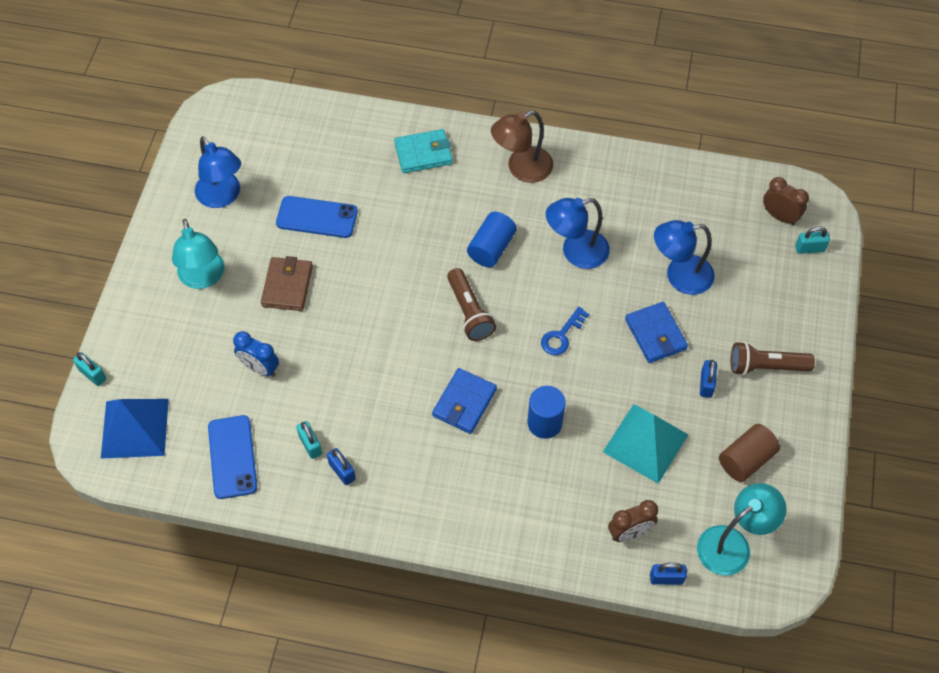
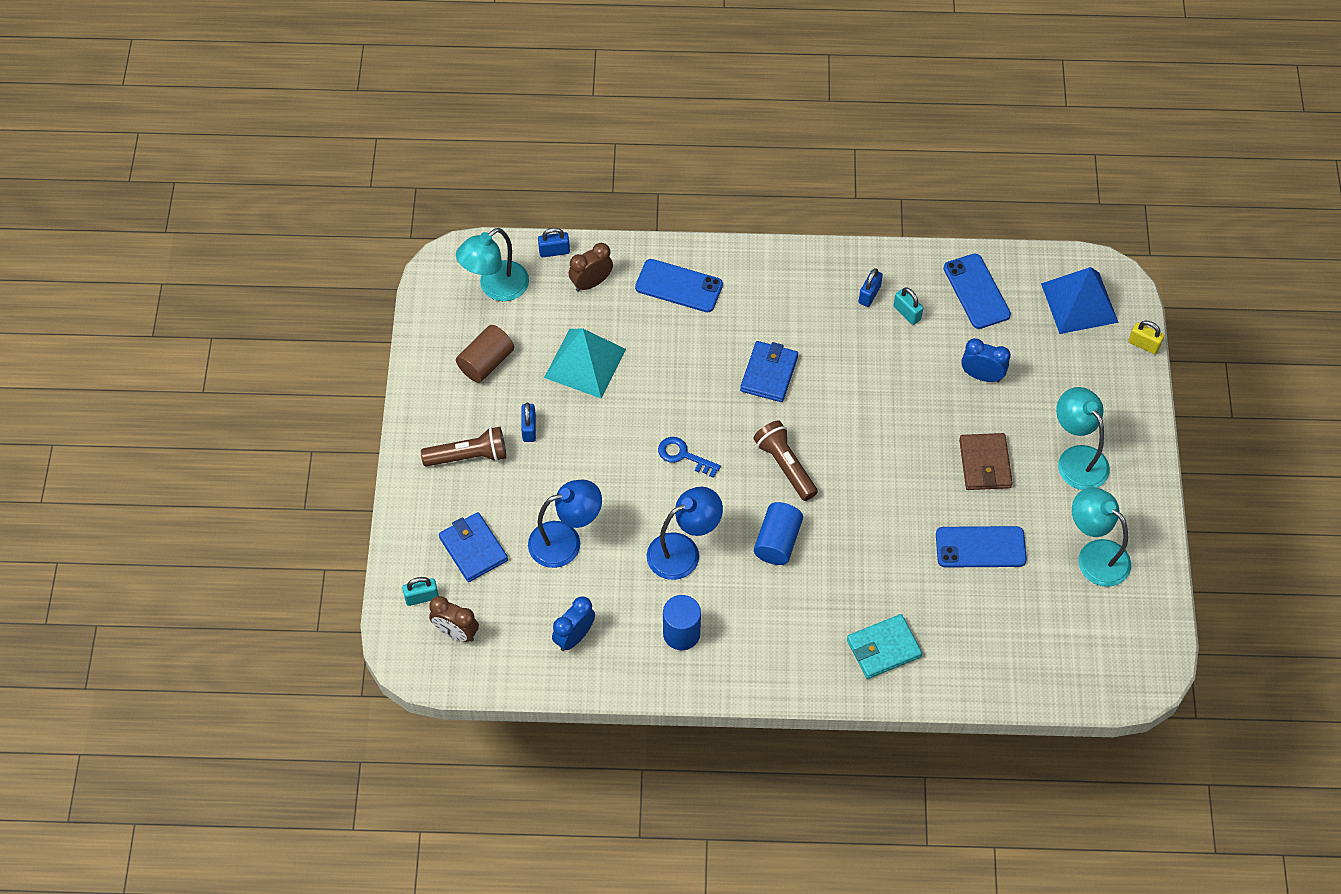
camera: 170 degrees right, 0 degrees up
(92, 374) = (1143, 344): turquoise padlock -> yellow padlock
(223, 197) = (1095, 555): blue lamp -> turquoise lamp
(342, 471) = (869, 294): blue padlock -> blue padlock turned 75 degrees clockwise
(521, 169) = (763, 646): brown lamp -> none
(537, 513) = (679, 286): none -> blue phone
(544, 423) = (686, 367): blue cylinder -> blue cylinder (681, 633)
(562, 335) = (683, 456): blue key -> blue key turned 90 degrees counterclockwise
(655, 334) = (585, 472): blue wallet -> blue wallet (473, 549)
(678, 198) = (574, 637): none -> blue clock

